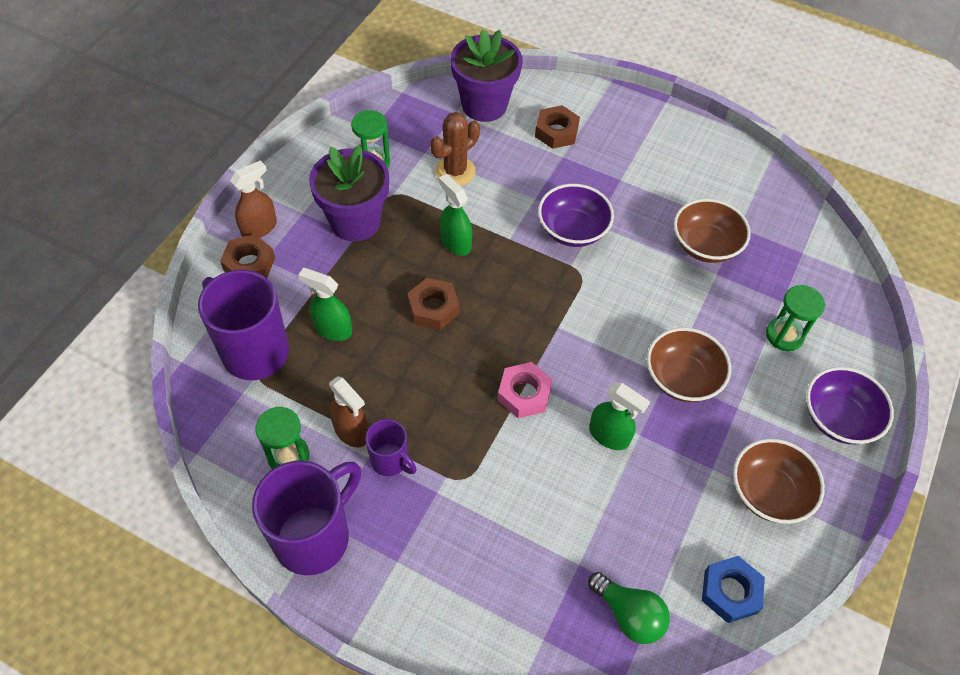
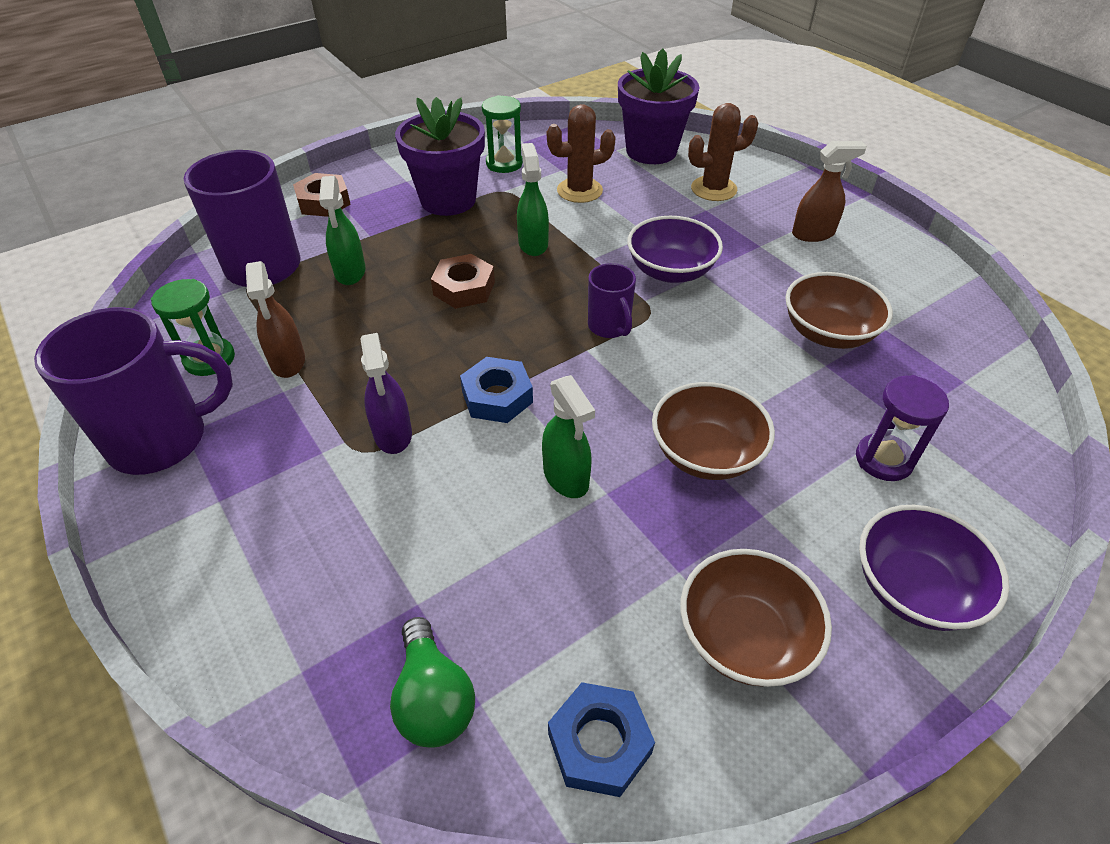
camera: 30 degrees right, 10 degrees down
(259, 228) = (357, 180): brown spray bottle -> brown spray bottle (813, 234)
(332, 329) = (350, 272): green spray bottle -> green spray bottle turned 150 degrees counterclockwise
(390, 461) = (301, 403): purple mug -> purple mug (609, 327)
(475, 456) = (393, 434): none -> purple spray bottle
(524, 394) = (497, 397): pink nut -> blue nut
(556, 132) = (713, 189): brown nut -> brown cactus
(784, 335) = (883, 460): green hourglass -> purple hourglass

